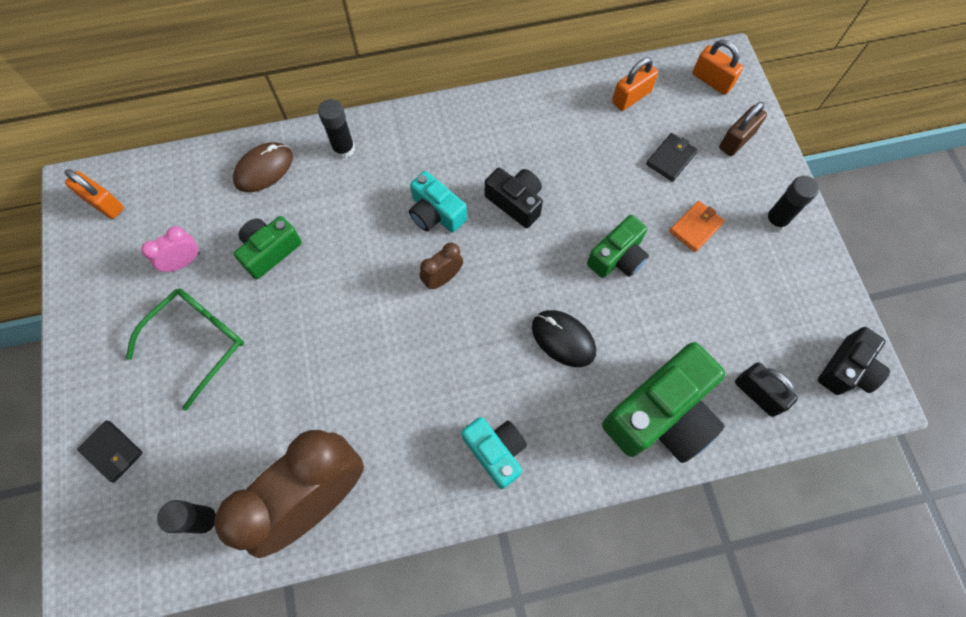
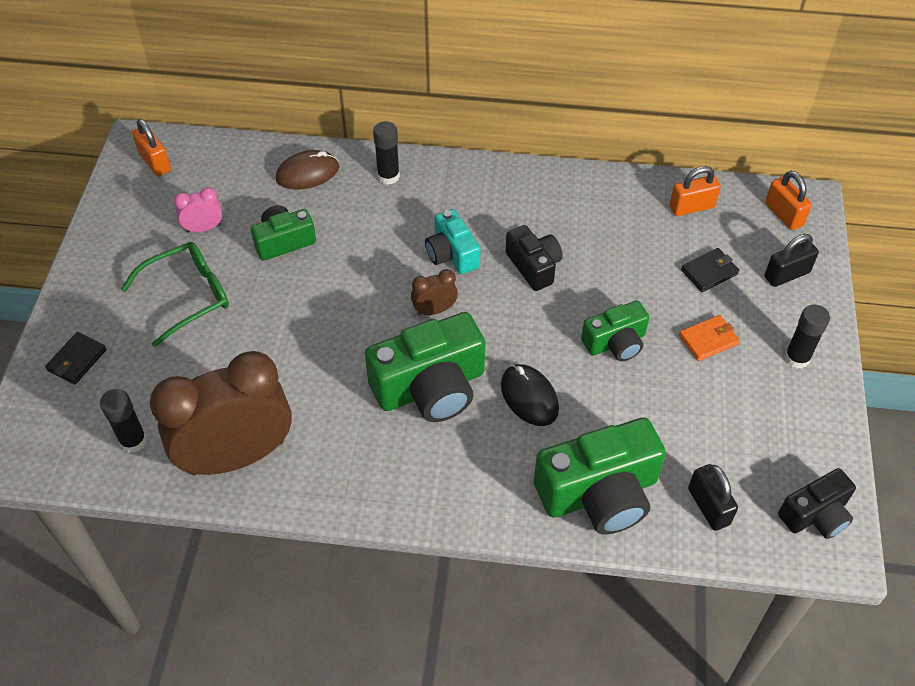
camera: 20 degrees right, 15 degrees down
(112, 451) = (77, 360): black wallet -> black wallet turned 60 degrees clockwise
(470, 360) = (430, 387): none -> green camera
(496, 451) = (421, 472): turquoise camera -> none
(736, 140) = (786, 274): brown padlock -> black padlock

